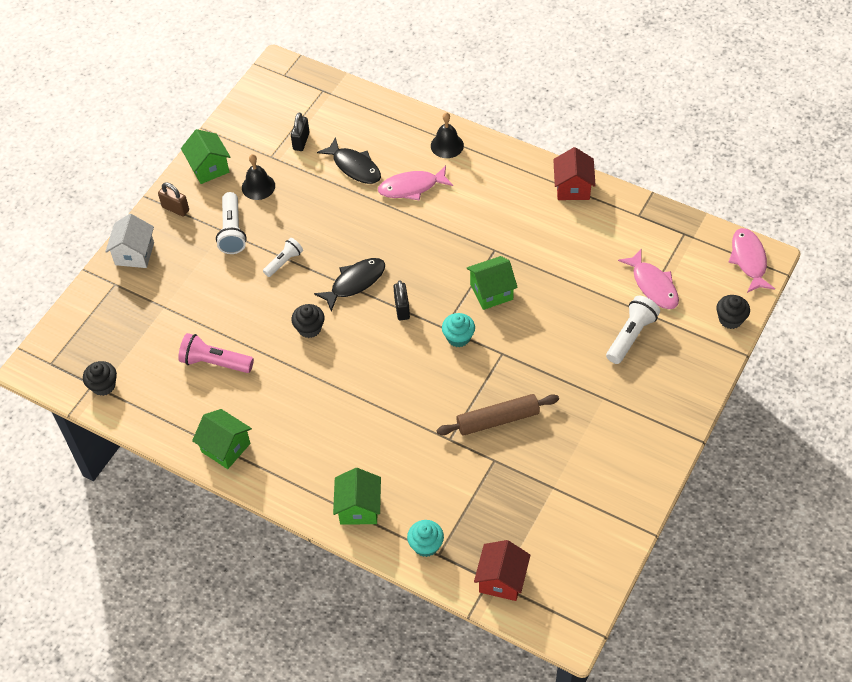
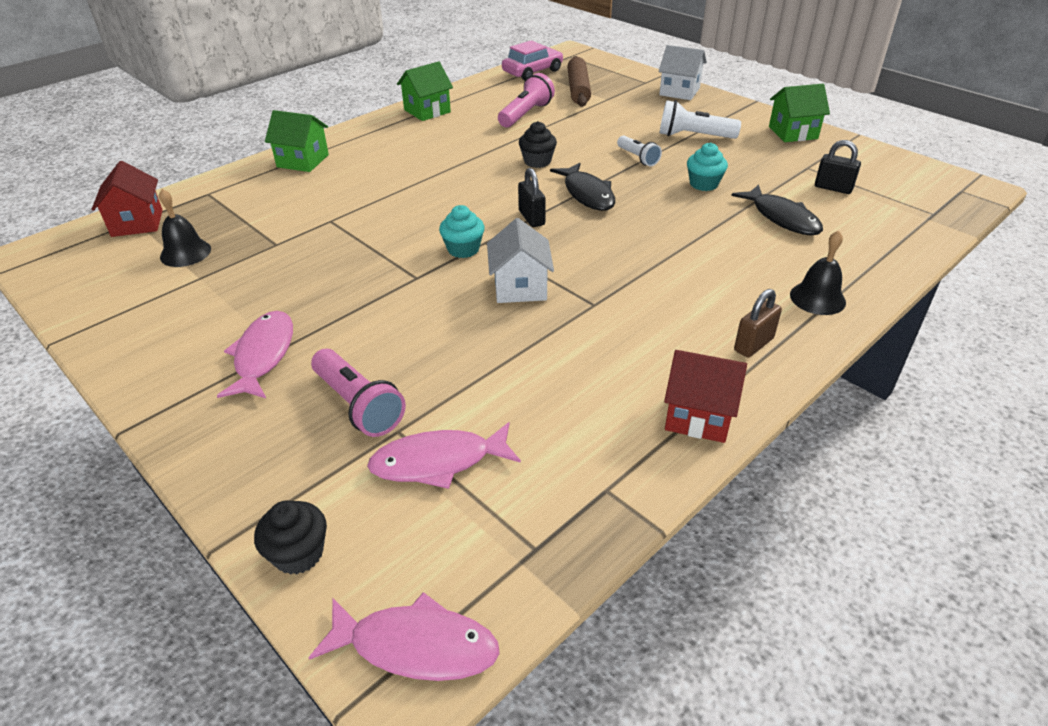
camera: 105 degrees right, 15 degrees down
(103, 385) = (532, 72): black cupcake -> pink car
(175, 209) = (734, 112): brown padlock -> brown padlock (753, 344)
(258, 186) = (758, 155): black bell -> black bell (185, 253)
(354, 167) = (782, 218): black fish -> black fish turned 90 degrees counterclockwise
(402, 308) = (531, 218): black padlock -> black padlock turned 60 degrees clockwise
(412, 187) = (735, 255): pink fish -> pink fish (263, 355)
(426, 545) = (225, 188): turquoise cupcake -> turquoise cupcake (703, 184)
(491, 292) = (520, 287): green house -> white house
(498, 420) = (325, 256): brown rolling pin -> brown rolling pin (578, 89)
(501, 580) = (137, 223): red house -> red house turned 45 degrees clockwise
(631, 336) = (358, 405): white flashlight -> pink flashlight

